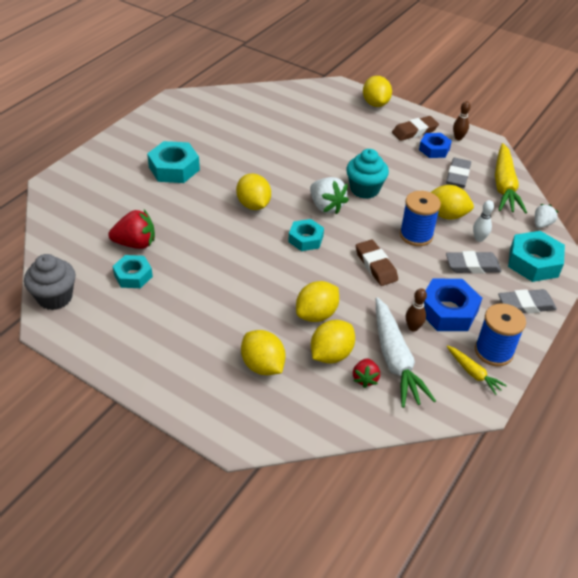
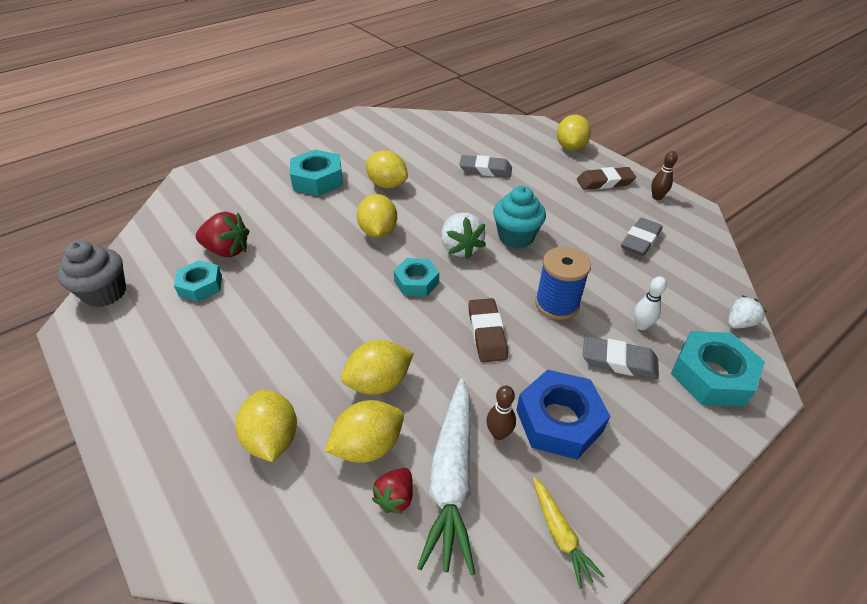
camera: 20 degrees right, 0 degrees up
(434, 149) = (621, 205): blue nut -> none
(446, 215) = (607, 286): yellow lemon -> yellow lemon (387, 185)
(493, 351) = (605, 504): blue spool -> none
(504, 186) = (699, 263): yellow carrot -> none
(526, 305) = (680, 439): grey eraser -> grey eraser (485, 170)

